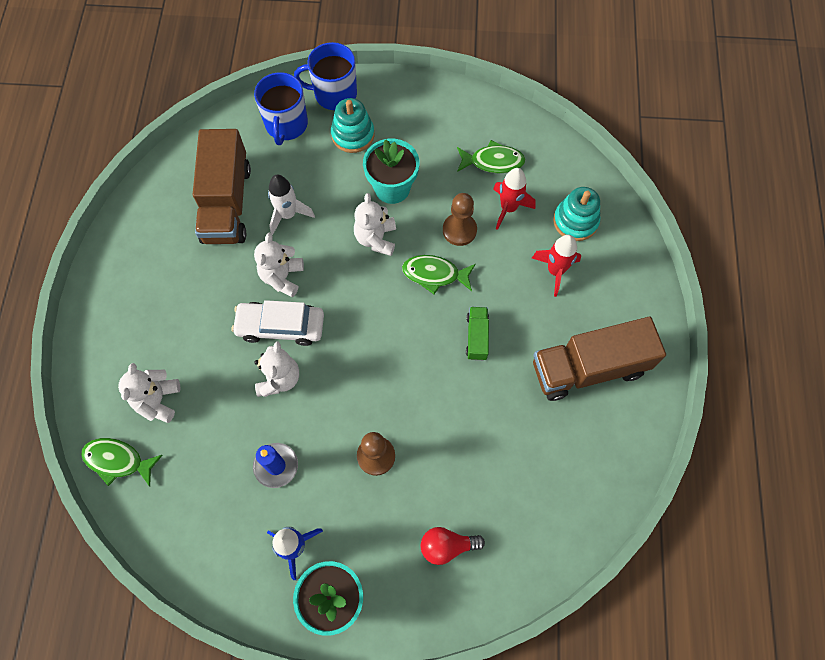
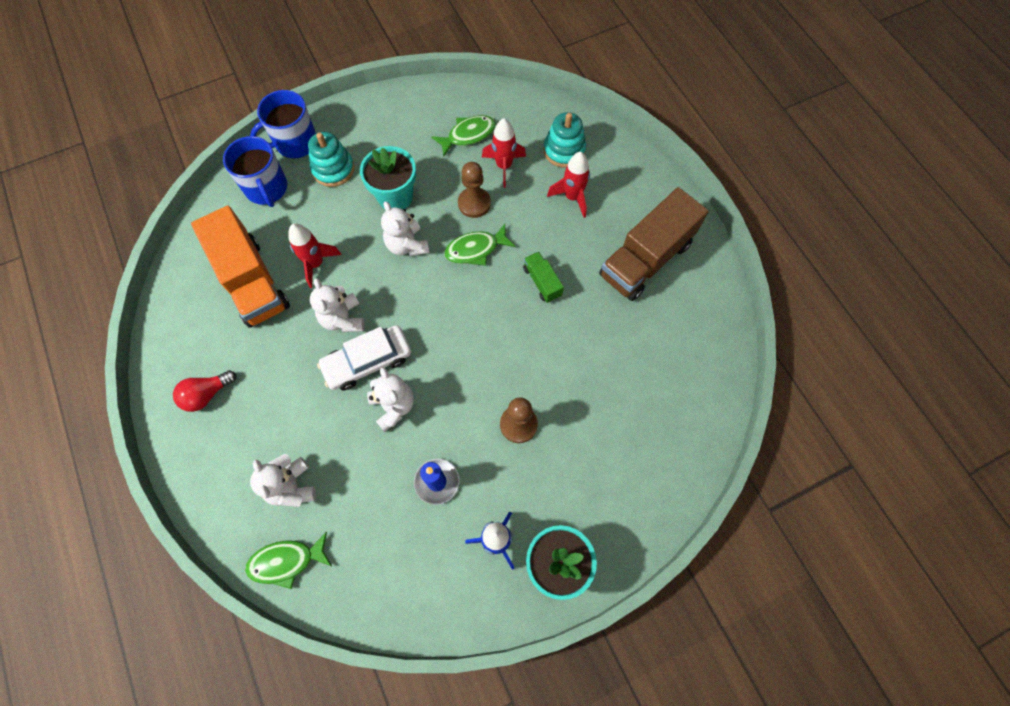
camera: 30 degrees left, 0 degrees up
(227, 203) = (252, 281): brown truck -> orange truck
(288, 215) = (316, 264): white rocket -> red rocket
(447, 546) = (622, 464): red light bulb -> red light bulb (207, 394)

